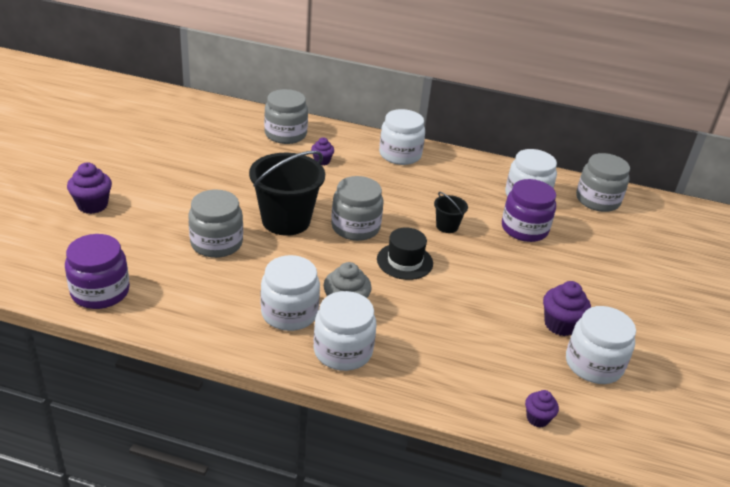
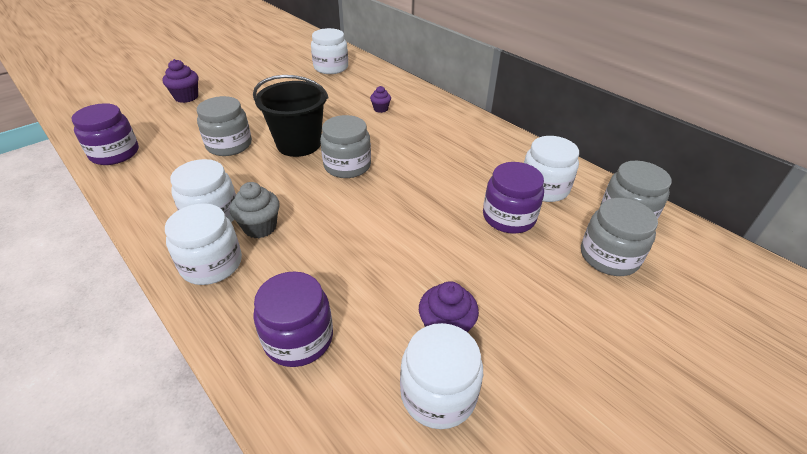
camera: 35 degrees right, 5 degrees up
(285, 134) = (375, 84): grey jar -> grey jar (609, 256)
(400, 155) = (453, 120): white jar -> white jar (331, 67)
(404, 261) = (356, 207): black hat -> none
(447, 226) = (430, 190): black bucket -> none
(473, 372) = (298, 338): none -> purple jar
(537, 418) = (305, 425): purple cupcake -> none

